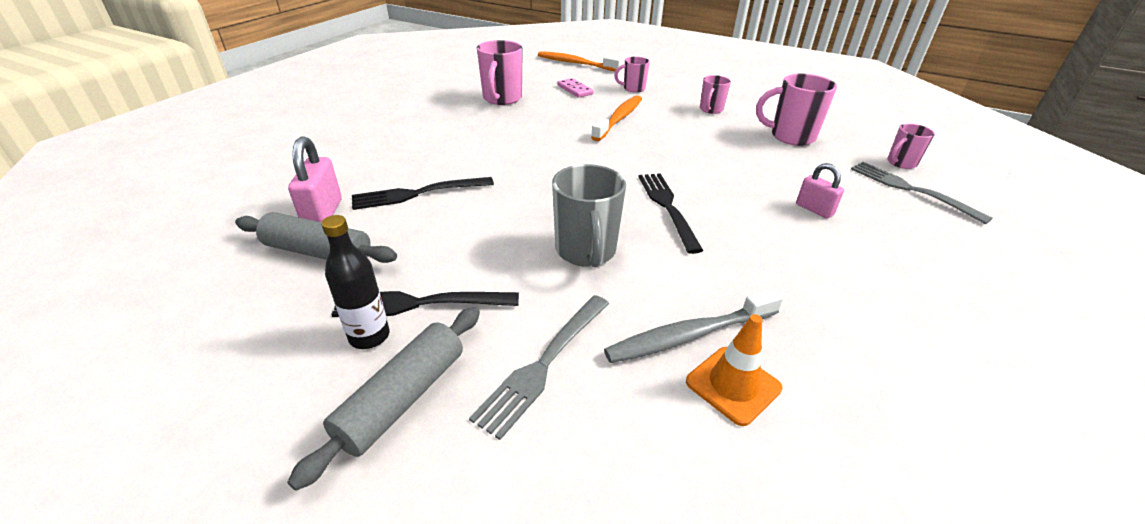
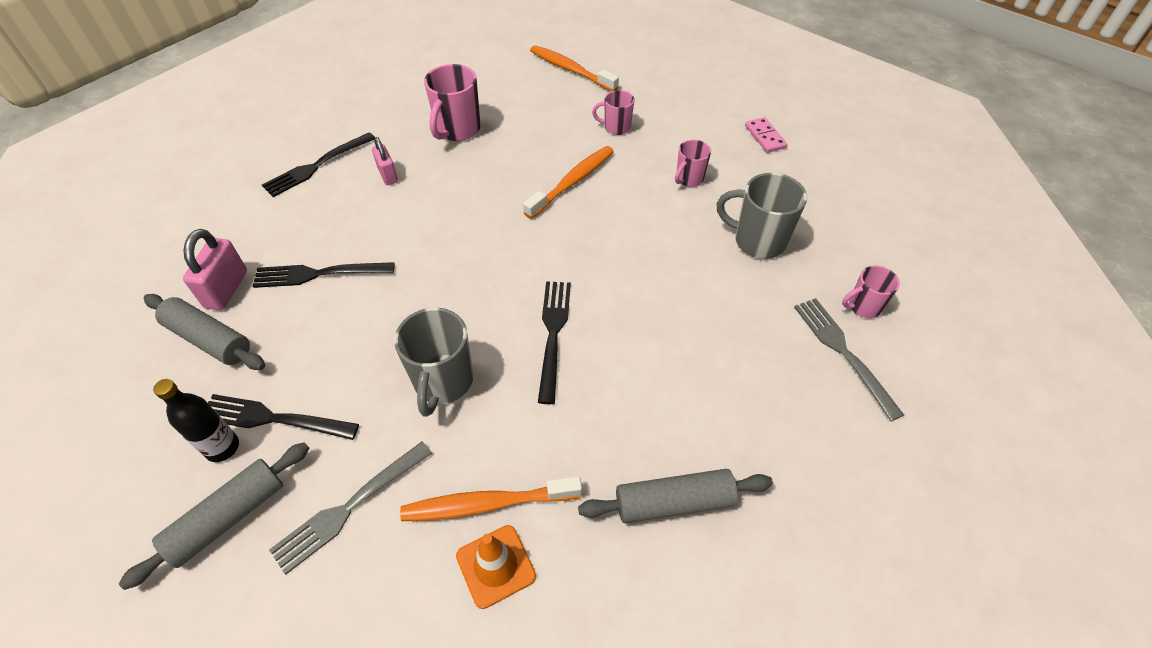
camera: 15 degrees right, 15 degrees up
(382, 128) = (317, 166): none -> black fork
(575, 90) = (546, 122): pink domino -> pink domino (765, 137)
(690, 335) = (487, 504): grey toothbrush -> orange toothbrush
(790, 137) = (757, 241): pink mug -> grey mug
(814, 209) = (709, 364): pink padlock -> pink padlock (388, 175)
(862, 304) = (674, 502): none -> grey rolling pin

